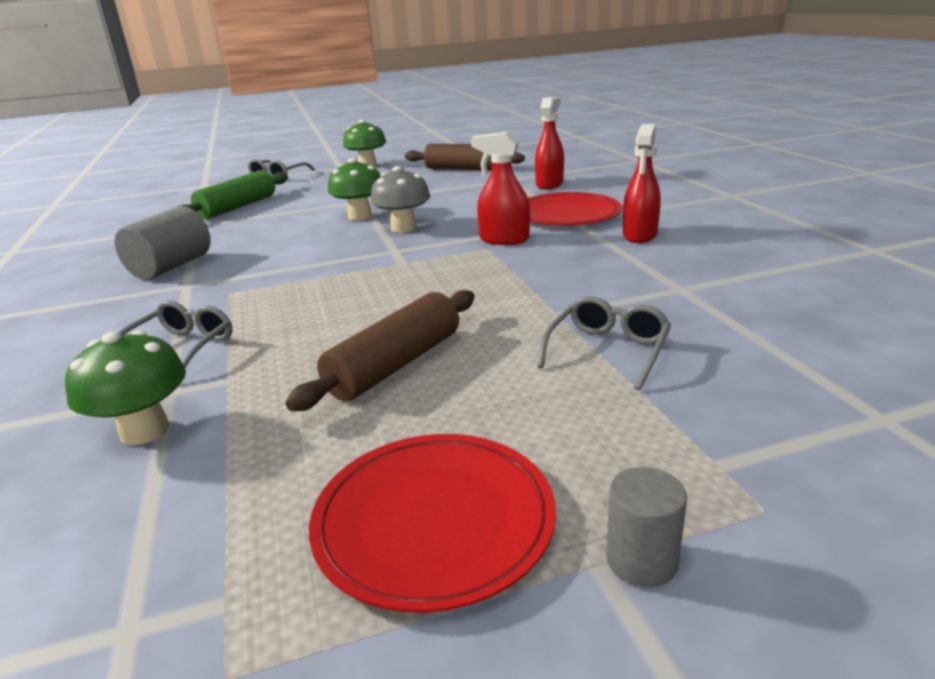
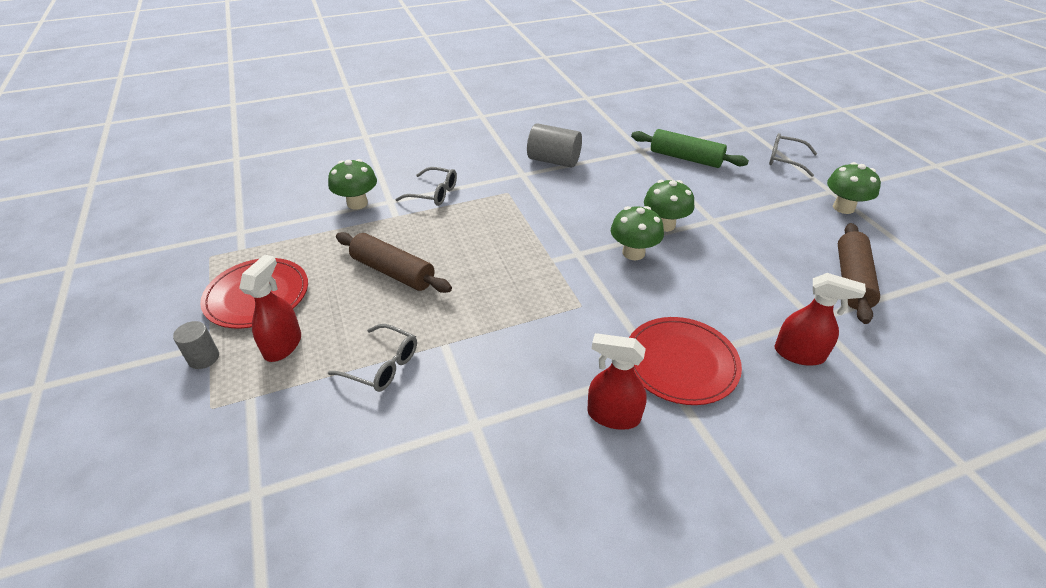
camera: 85 degrees right, 15 degrees up
(403, 228) = (633, 253): grey mushroom -> green mushroom
(504, 240) = (602, 315): red spray bottle -> red spray bottle (283, 345)

